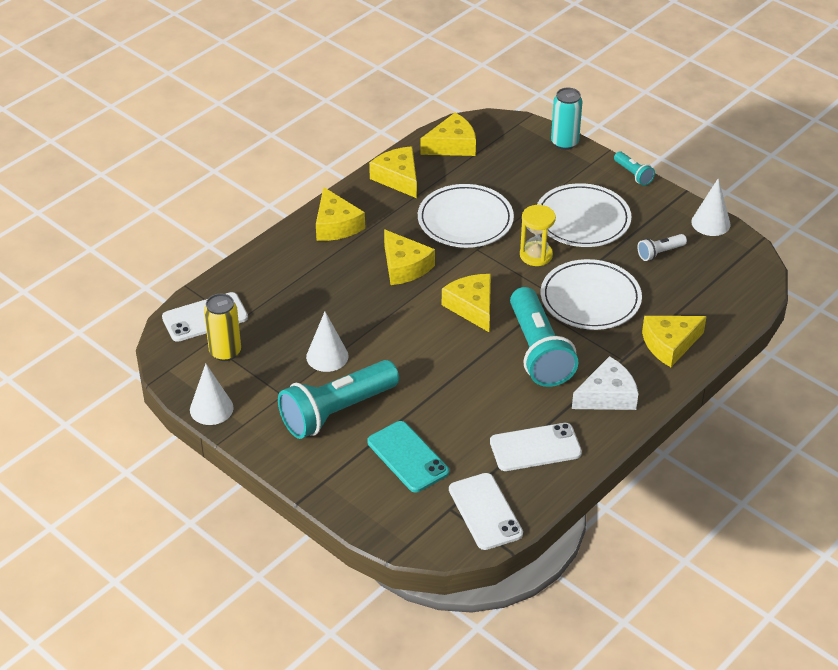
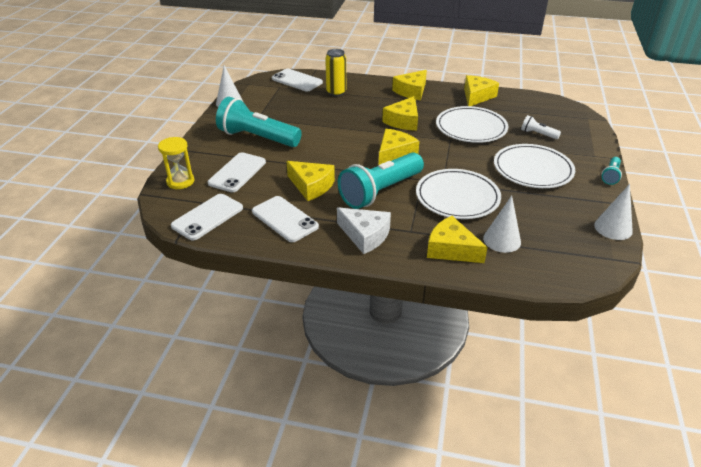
camera: 60 degrees right, 5 degrees down
(225, 352) = (276, 93): yellow can -> yellow can (336, 92)
(327, 356) = (301, 121): white cone -> white cone (502, 240)
(408, 457) = (237, 172): turquoise phone -> white phone
(452, 145) = (531, 103): yellow cheese -> yellow cheese (311, 186)
(536, 255) = (472, 162): yellow hourglass -> yellow hourglass (180, 181)
(564, 142) = (597, 139): turquoise can -> none
(660, 253) = (545, 213): white flashlight -> white flashlight (538, 134)

